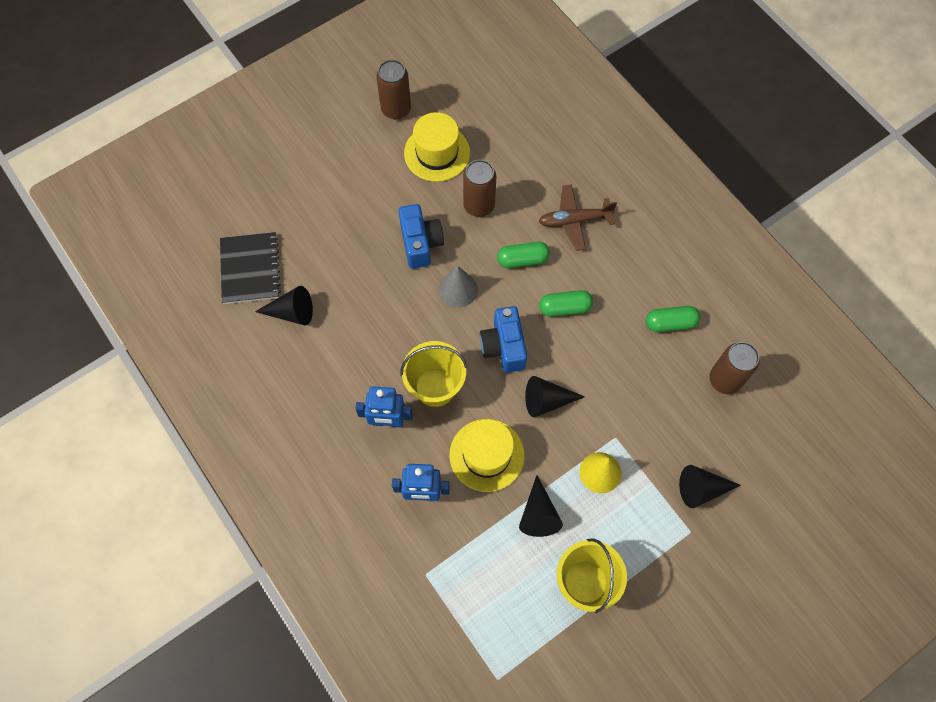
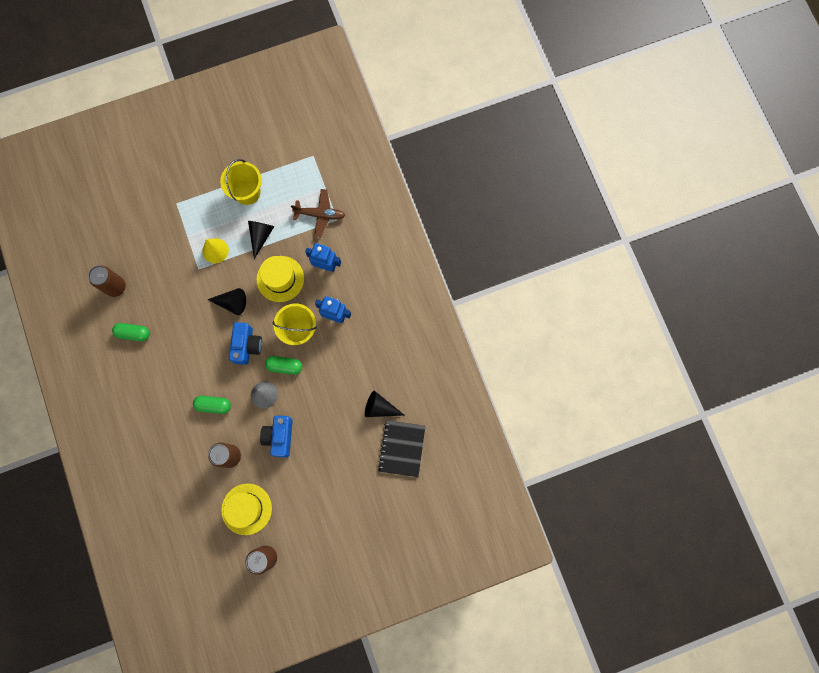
camera: 165 degrees left, 10 degrees up
(565, 308) = (198, 362): green capsule -> green capsule (285, 366)
(574, 220) = (167, 426): brown plane -> brown plane (320, 215)
(701, 489) = (159, 225): black cone -> none

